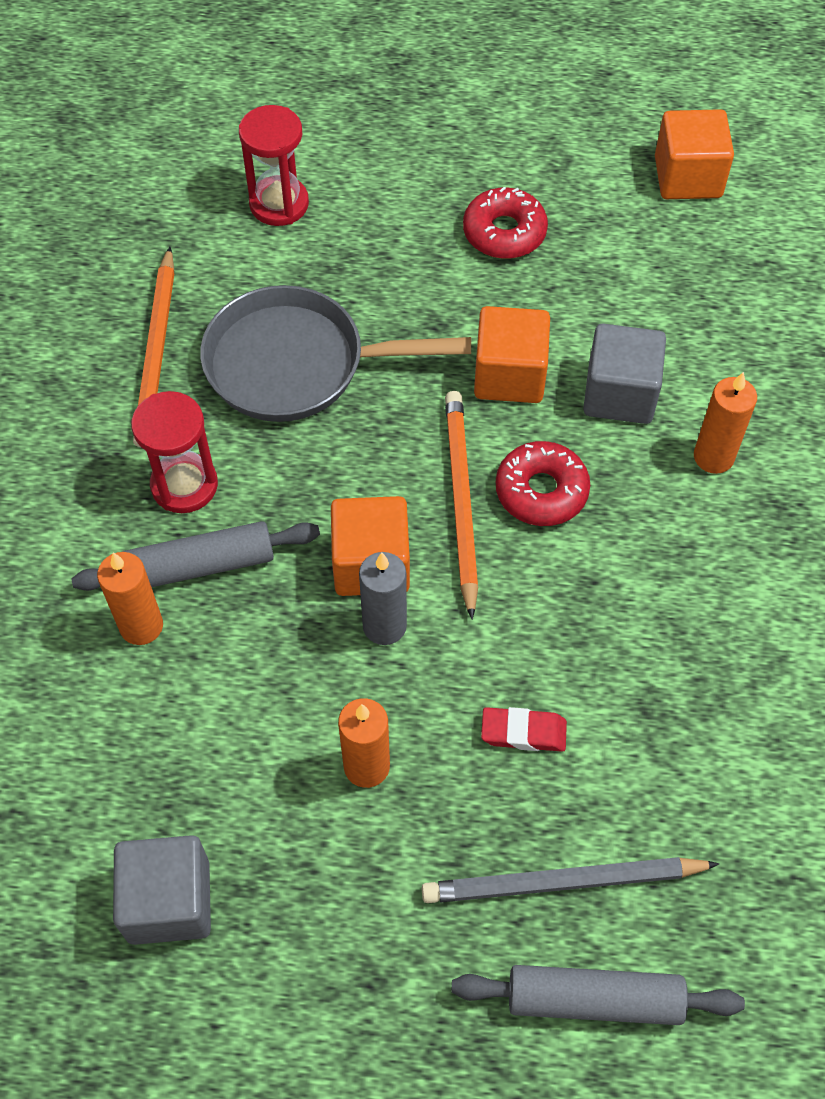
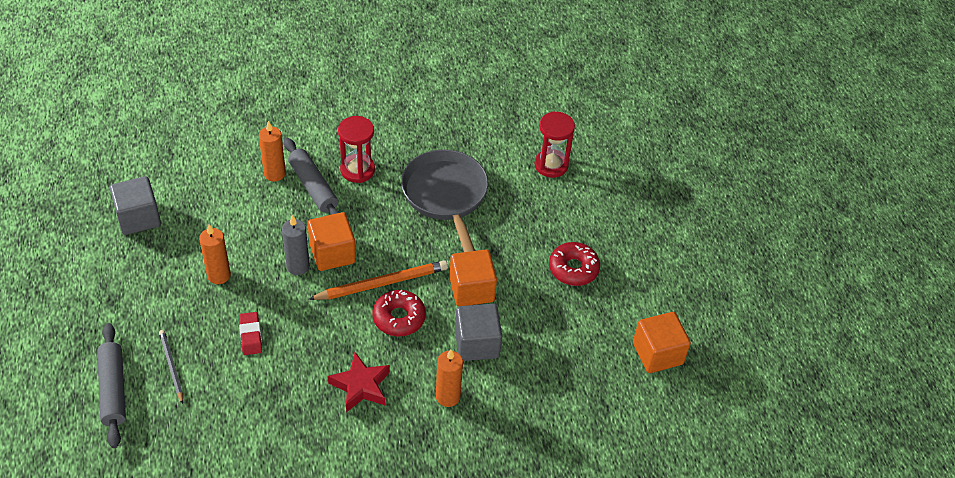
camera: 70 degrees right, 10 degrees down
(157, 351) = (434, 140): orange pencil -> none
(563, 883) = (171, 366): grey pencil -> grey pencil, size x0.60
(669, 576) = (361, 386): none -> red star

